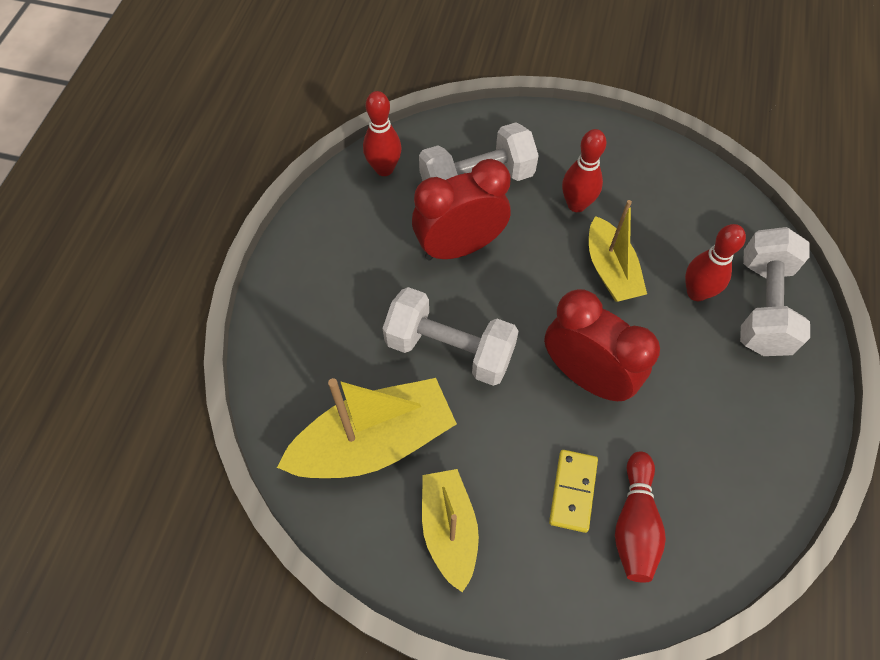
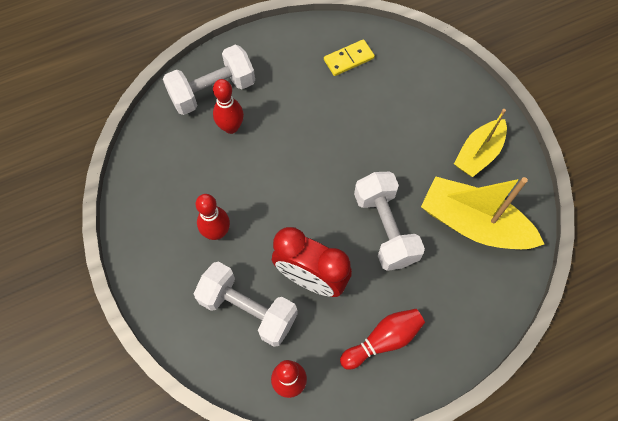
camera: 130 degrees left, 5 degrees up
(573, 491) = (406, 113): yellow domino -> yellow domino (348, 59)
(586, 376) = (336, 148): red clock -> none
(610, 270) = (253, 180): yellow boat -> none
(635, 523) = (396, 79): red bowling pin -> red bowling pin (383, 340)

